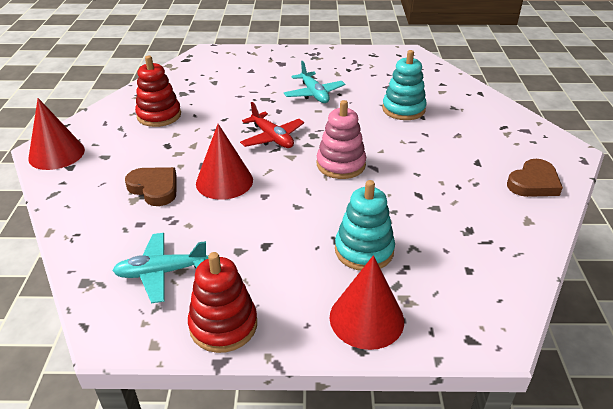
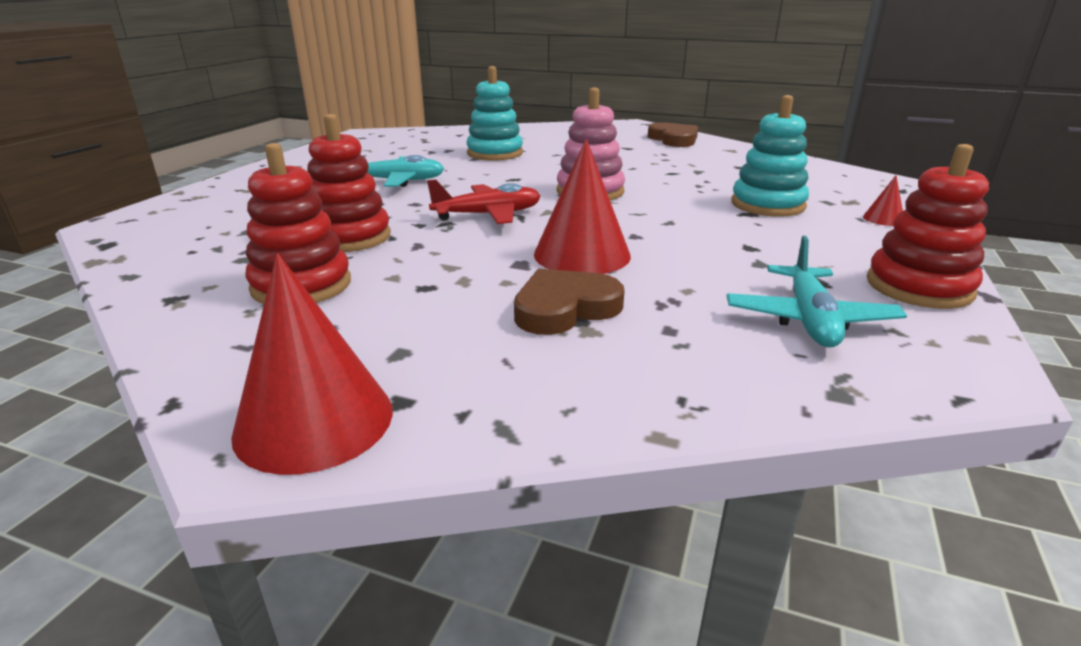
camera: 70 degrees left, 10 degrees down
(218, 108) = (349, 237): none -> red stacking toy
(366, 318) = (883, 219): red cone -> red cone, size x0.45

